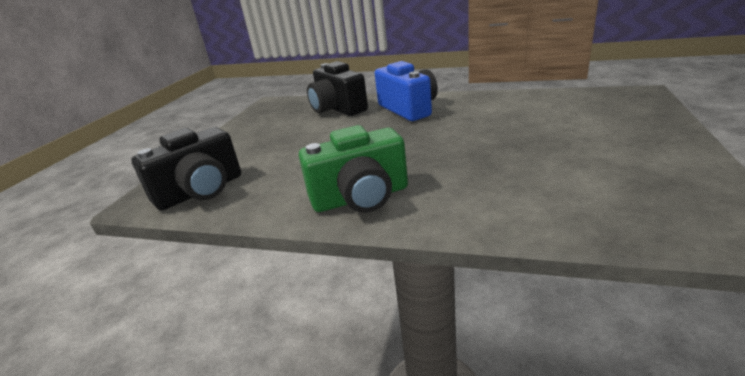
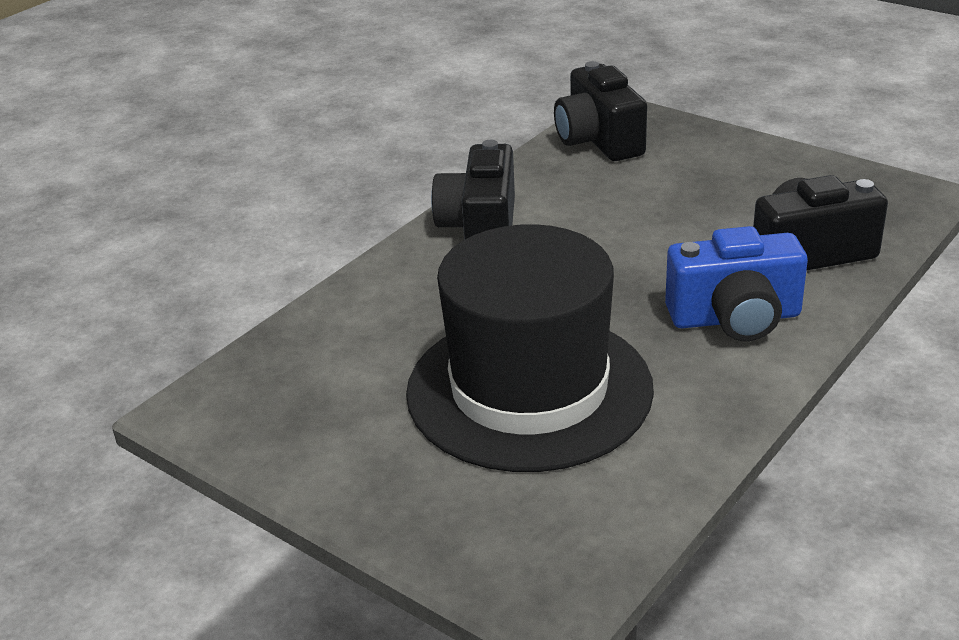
camera: 110 degrees right, 5 degrees up
(361, 197) = (480, 228): green camera -> black camera
(523, 130) = (529, 390): none -> black hat

